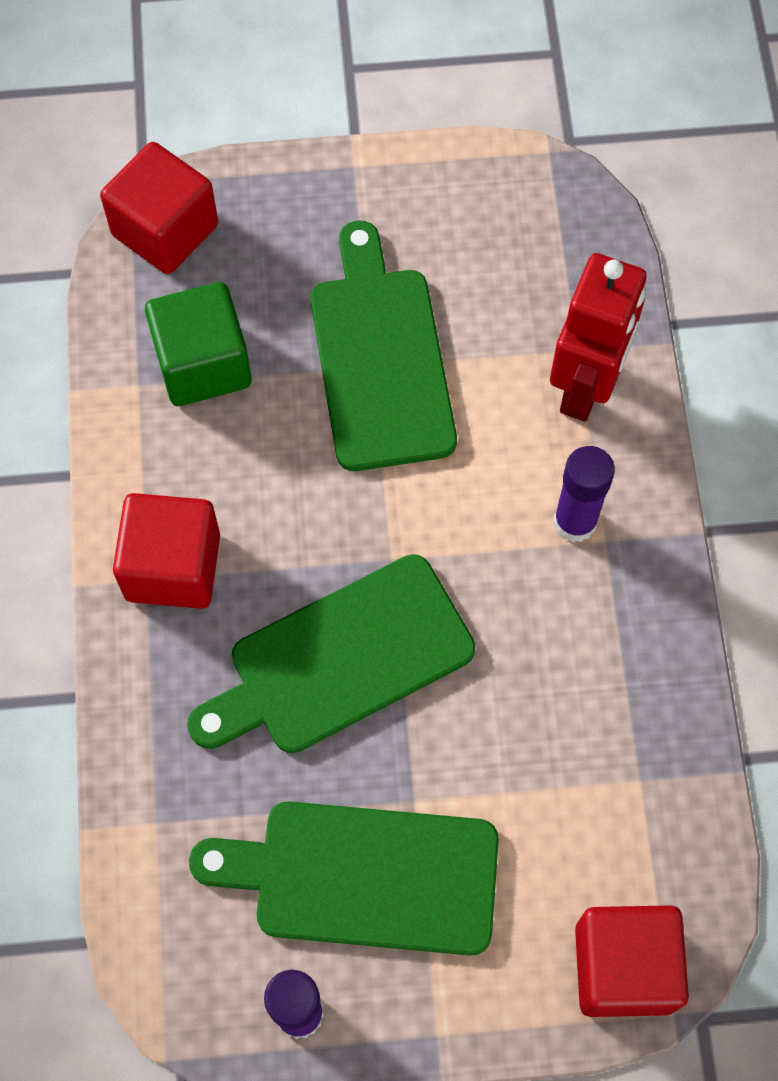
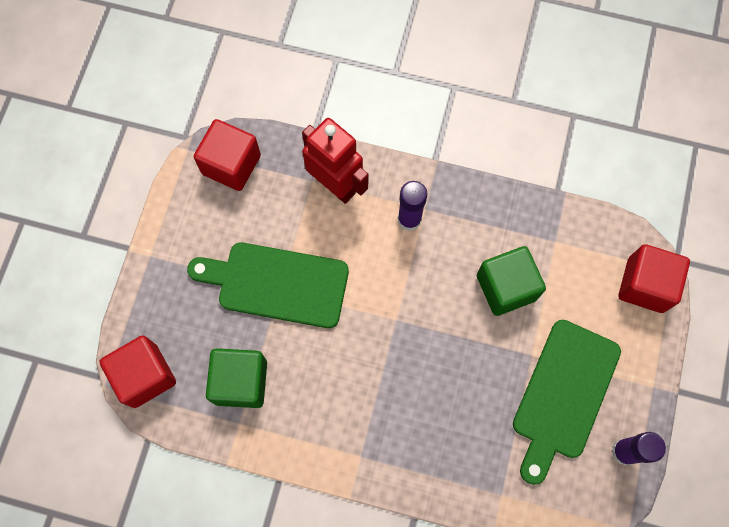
camera: 70 degrees left, 5 degrees up
(173, 567) = (358, 439): red cube -> red cube (231, 164)
(342, 659) = (444, 365): green cutting board -> none
(519, 720) = (506, 287): none -> green cube

